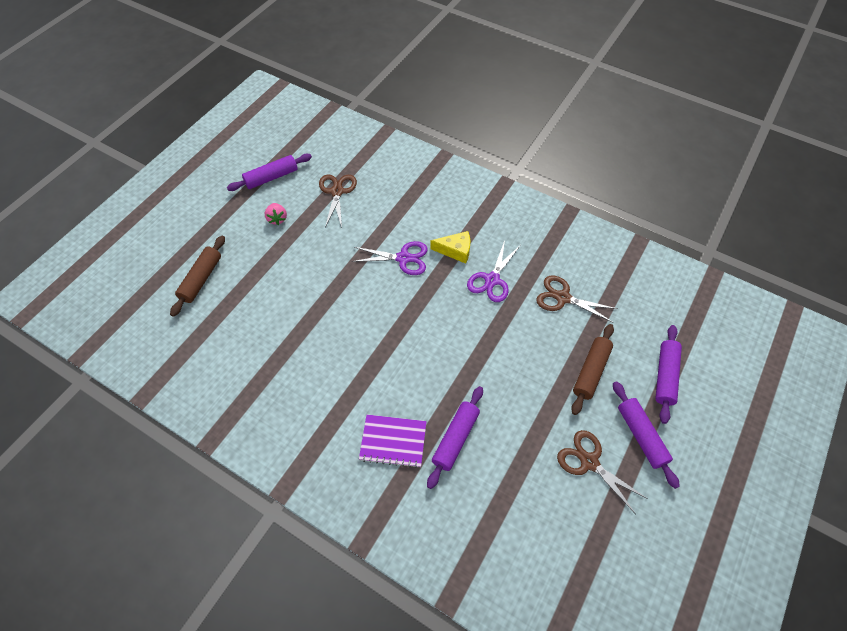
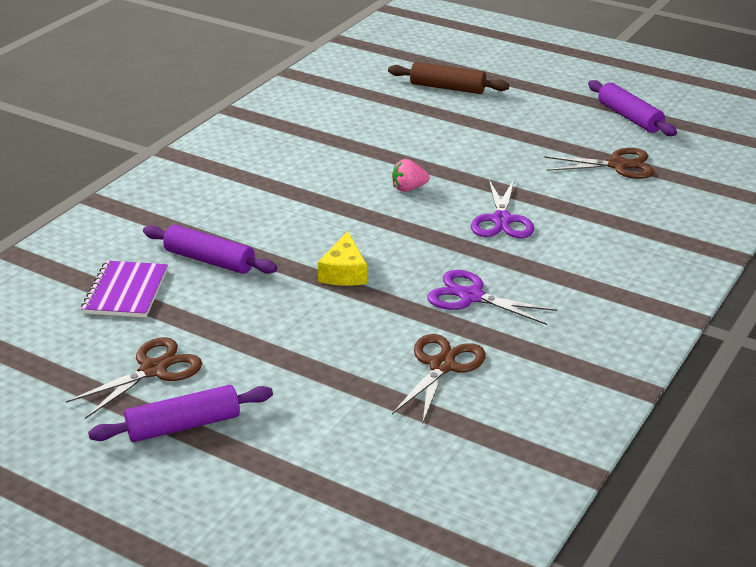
camera: 90 degrees right, 25 degrees down
(277, 219) = (554, 126): pink strawberry -> pink strawberry (409, 188)
(393, 441) = (214, 216): purple notebook -> purple notebook (126, 291)
(455, 250) = (524, 264): yellow cheese -> yellow cheese (344, 272)
(591, 371) = (300, 384): brown rolling pin -> none
(665, 376) = (286, 467): purple rolling pin -> none

